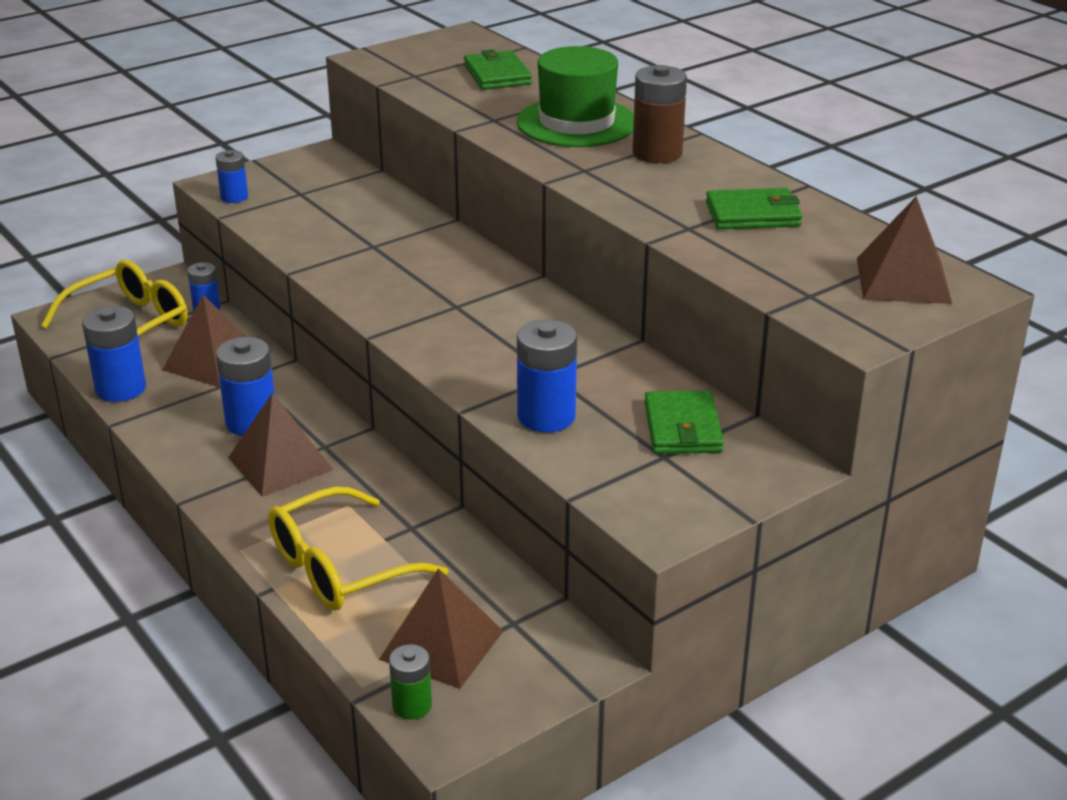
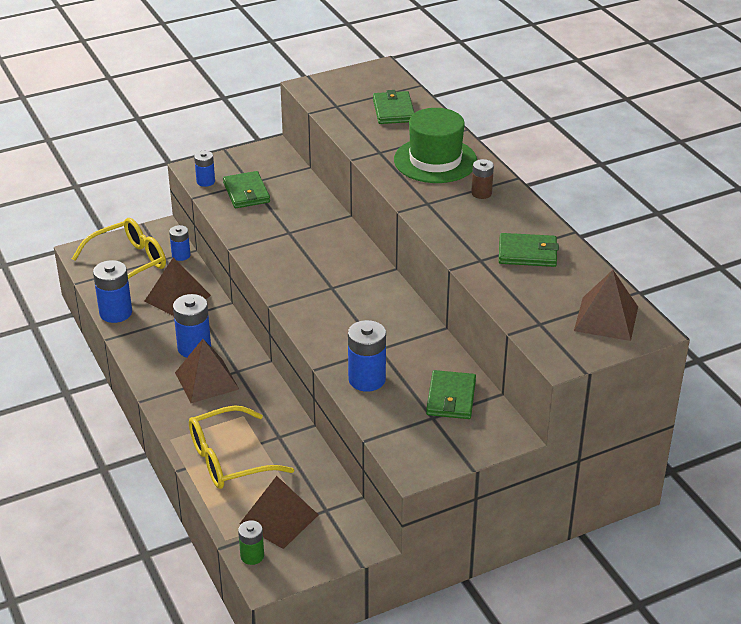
camera: 10 degrees right, 5 degrees up
(297, 205) = (246, 193): none -> green wallet
(657, 153) = (481, 193): brown battery -> brown battery, size x0.60

